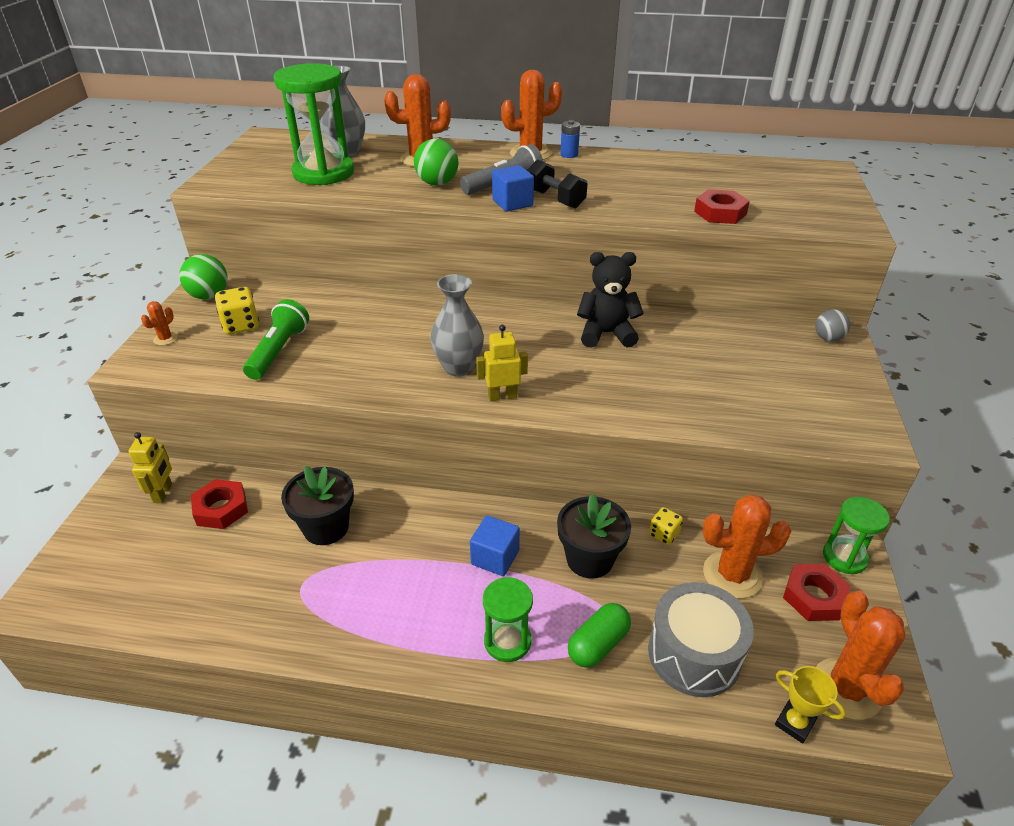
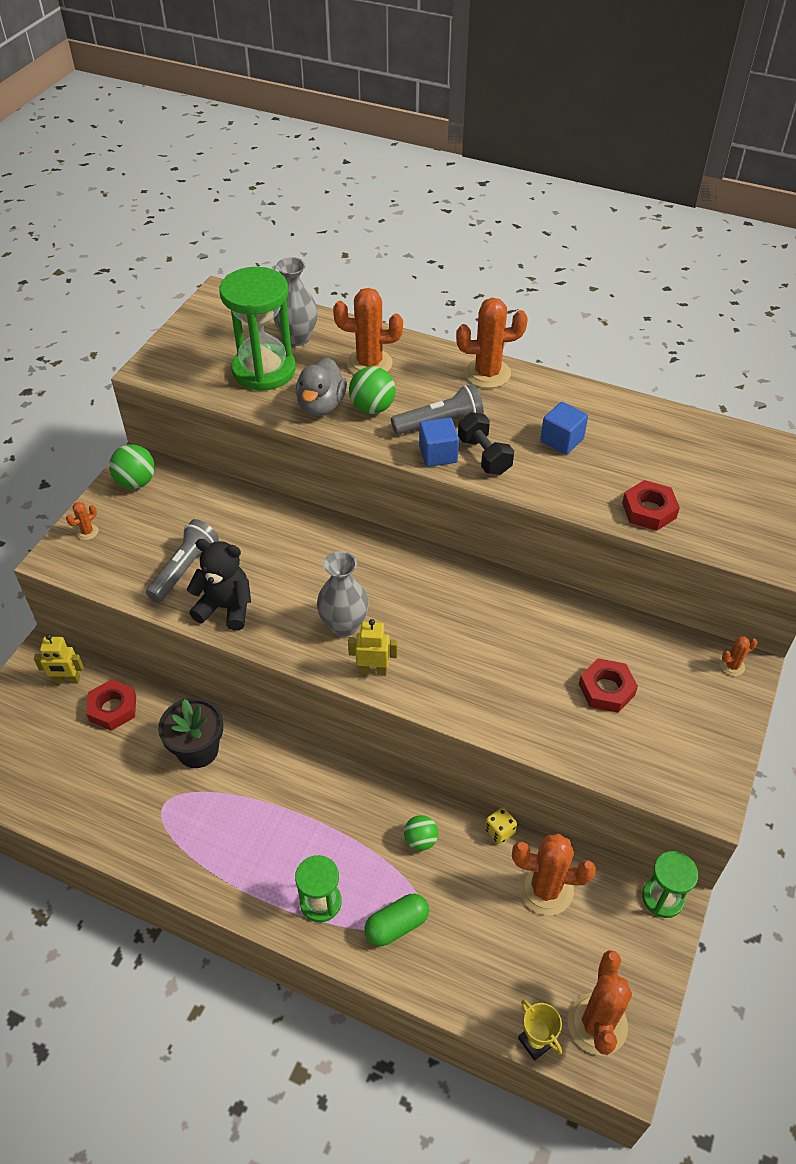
camera: 15 degrees right, 10 degrees up
(163, 493) = (67, 680): yellow robot -> yellow robot turned 75 degrees clockwise
(241, 325) = (157, 528): yellow dice -> none
(279, 351) = (184, 569): green flashlight -> grey flashlight
(388, 187) = (321, 405): none -> grey duck
(495, 557) = (336, 817): blue cube -> blue cube (562, 440)
(569, 155) = (529, 382): blue battery -> none
(589, 559) = (420, 840): black flower pot -> green ball
(606, 334) = (503, 611): black teddy bear -> black teddy bear (225, 608)
(694, 654) = (477, 956): grey drum -> none
(814, 597) = (612, 930): red nut -> red nut (606, 689)
(828, 338) = (732, 666): grey ball -> orange cactus

